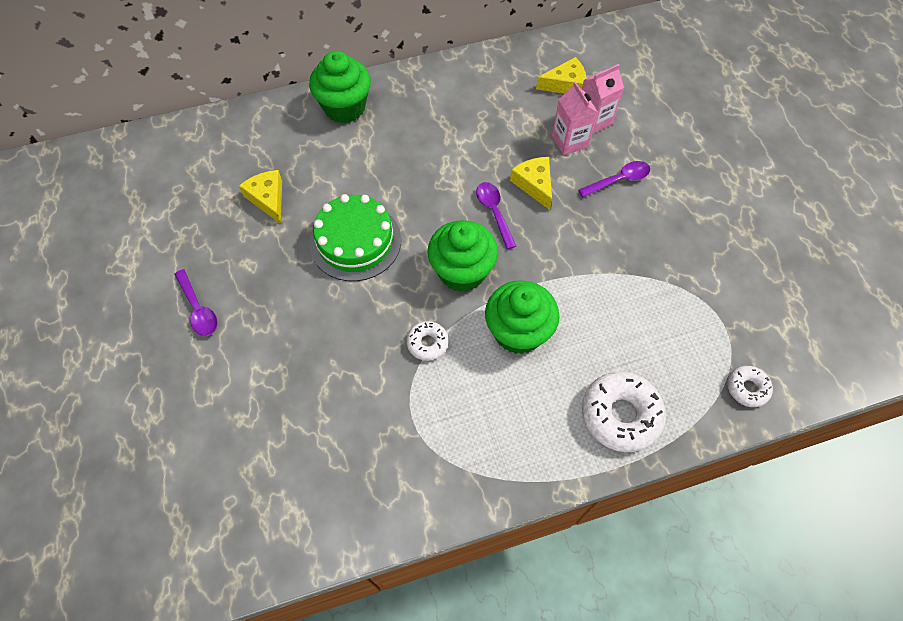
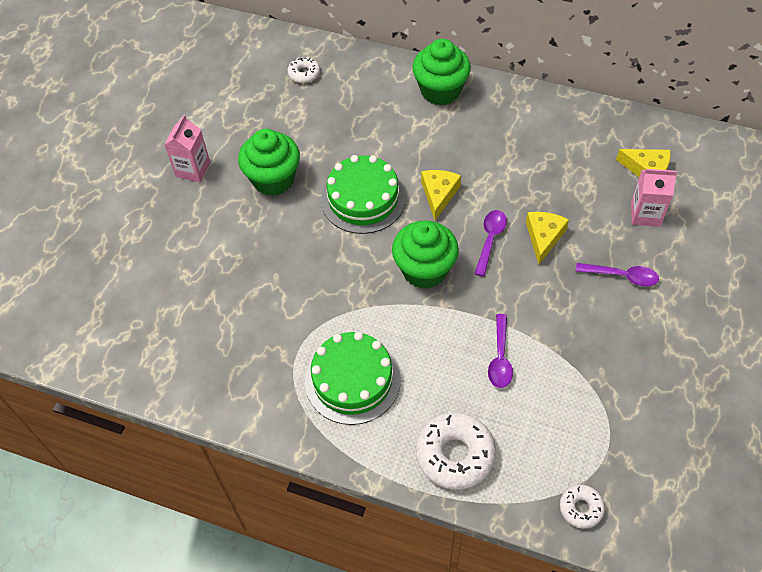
camera: 40 degrees right, 5 degrees down
(198, 309) = (217, 182): purple spoon -> purple spoon (500, 358)
(268, 198) = (326, 130): yellow cheese -> yellow cheese (439, 194)
(427, 343) = (353, 306): white donut -> white donut (304, 74)
(483, 410) = (352, 380): none -> green cake
(518, 332) = (429, 341): green cupcake -> green cupcake (273, 179)
(569, 141) = (606, 220): pink carton -> pink carton (193, 169)

